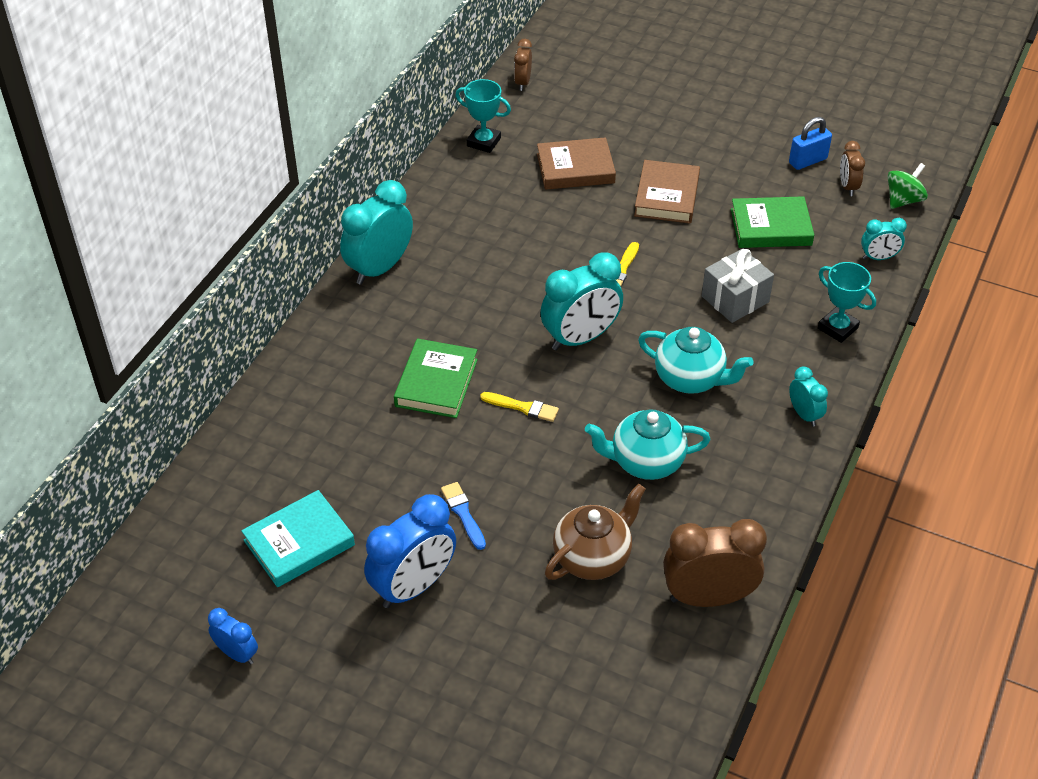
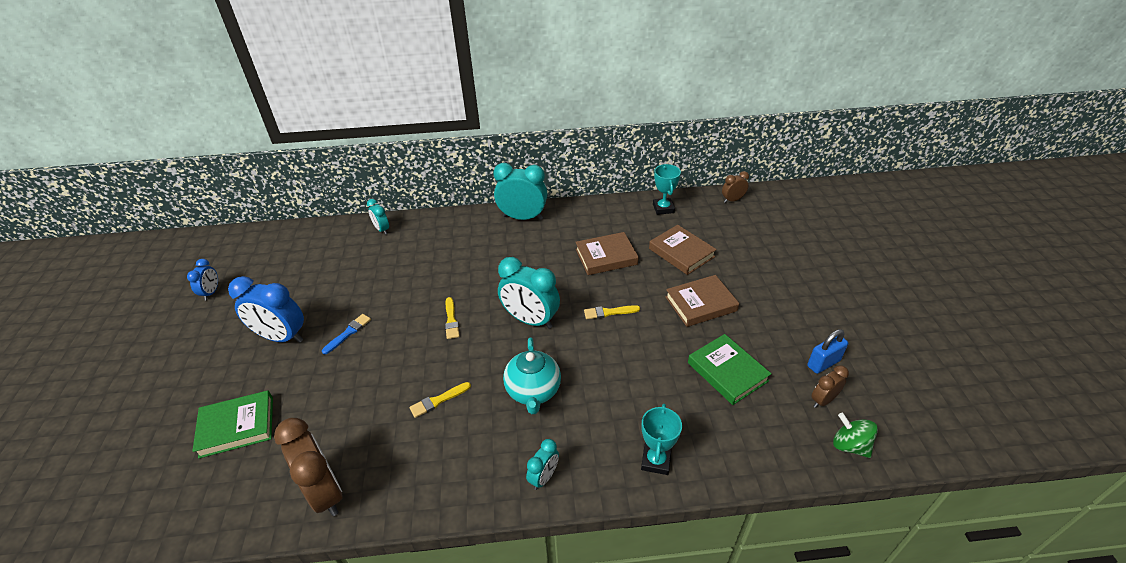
camera: 60 degrees right, 5 degrees down
(299, 543) = (297, 279): turquoise book -> none
(436, 383) = (448, 276): green book -> green book (237, 426)
(527, 230) = (606, 257): none -> brown book
(593, 557) = (338, 410): brown teapot -> none
(645, 462) = (438, 400): turquoise teapot -> yellow brush
(735, 299) = (632, 383): grey gift -> none
(807, 161) = (823, 363): blue padlock -> blue padlock turned 60 degrees counterclockwise
(878, 257) = (762, 456): turquoise clock -> turquoise clock (382, 229)
(903, 200) = (849, 445): green spinning top -> green spinning top turned 150 degrees counterclockwise

